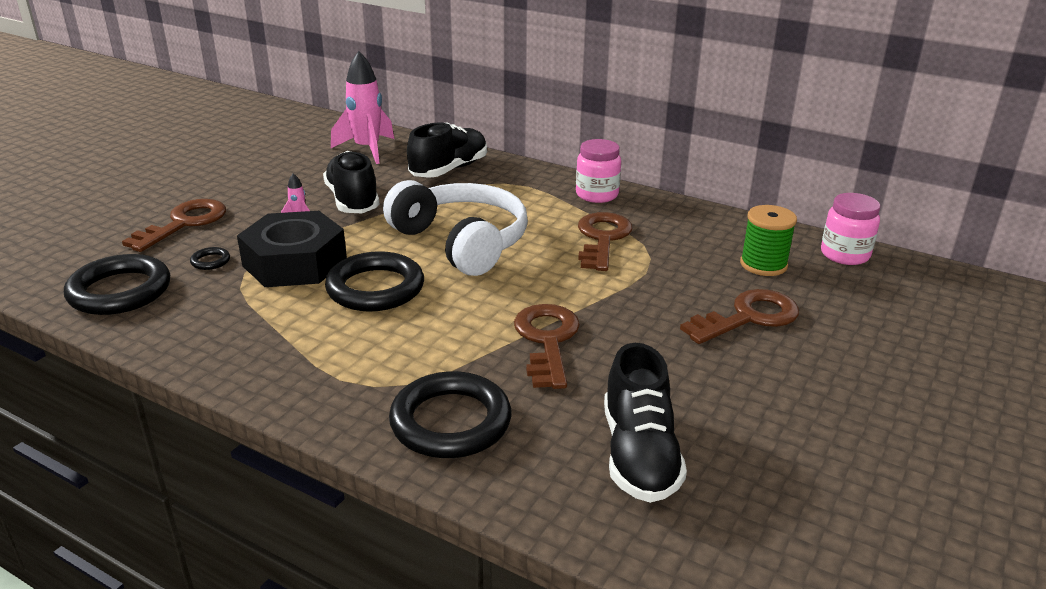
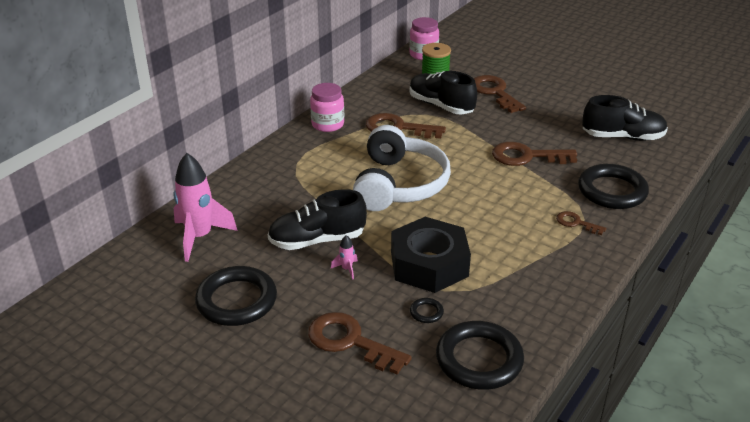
camera: 85 degrees left, 5 degrees up
(363, 377) = (576, 223): none -> brown key
(375, 288) = (468, 222): black ring -> black ring (236, 300)
(449, 170) = (263, 189): black shoe -> black shoe (441, 106)
(462, 242) = (399, 185): white headphones -> white headphones turned 135 degrees clockwise

